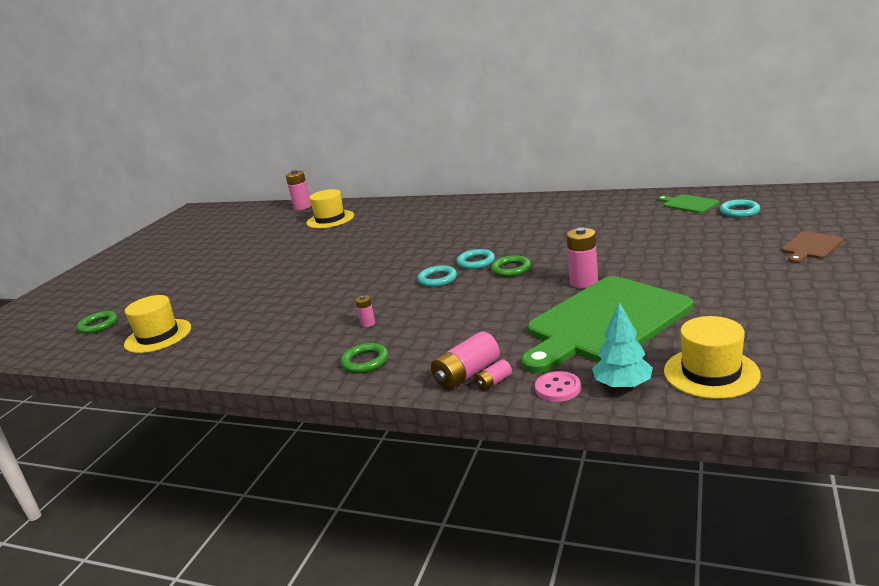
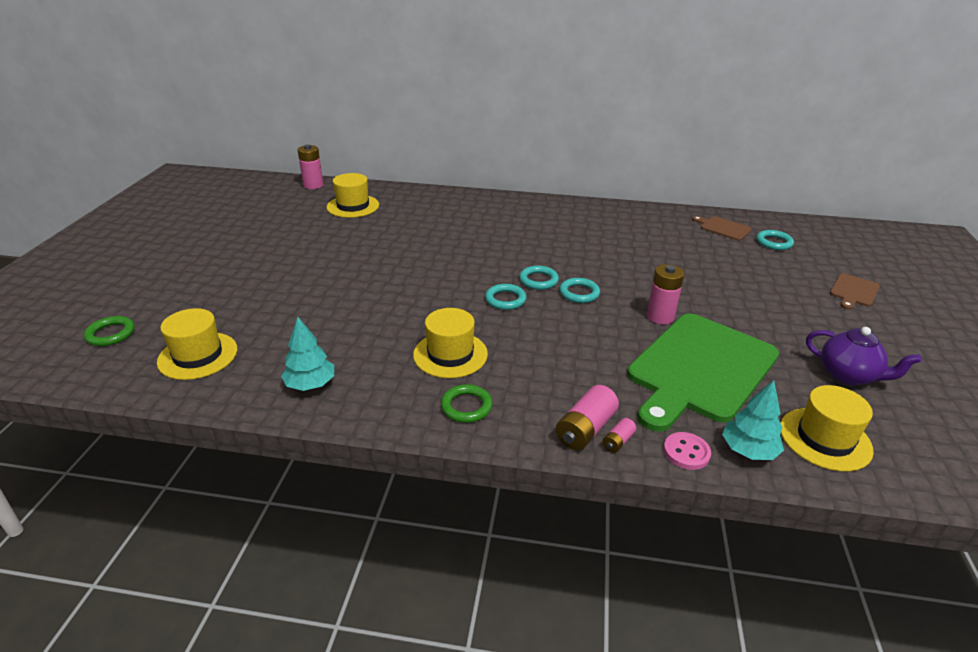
camera: 15 degrees left, 10 degrees up
(239, 351) = (310, 385): none -> turquoise tree
(368, 324) = (450, 354): pink battery -> yellow hat
(511, 269) = (579, 293): green ring -> turquoise ring
(688, 204) = (723, 228): green cutting board -> brown cutting board
(766, 319) = (848, 375): none -> purple teapot

